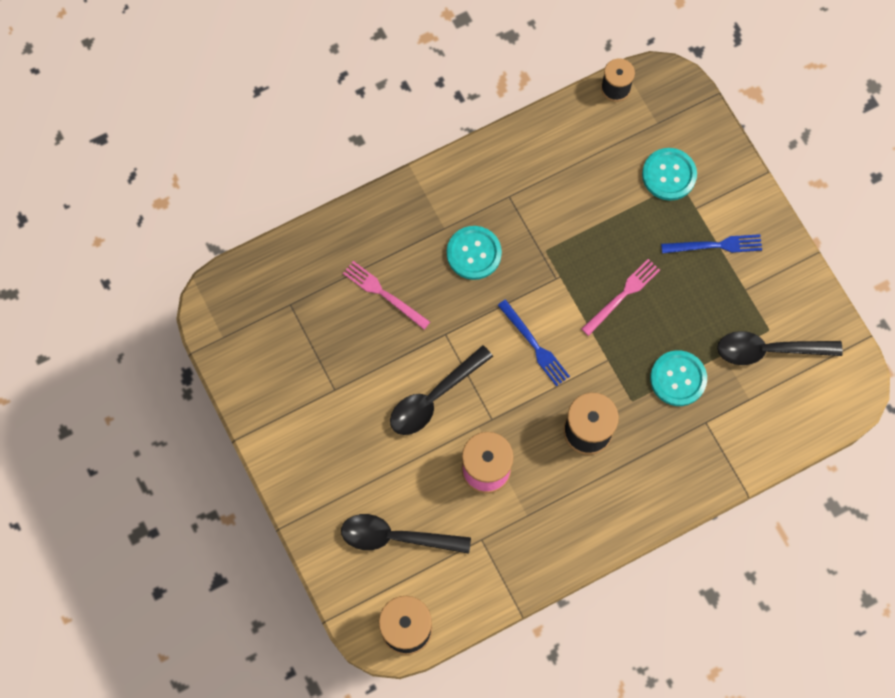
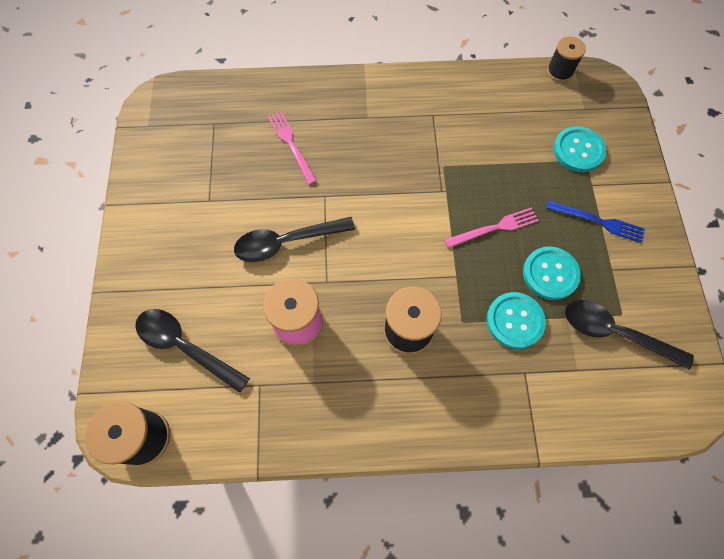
camera: 25 degrees right, 5 degrees down
(474, 253) = (381, 144): turquoise button -> turquoise button (550, 274)
(534, 345) = (396, 236): blue fork -> none

